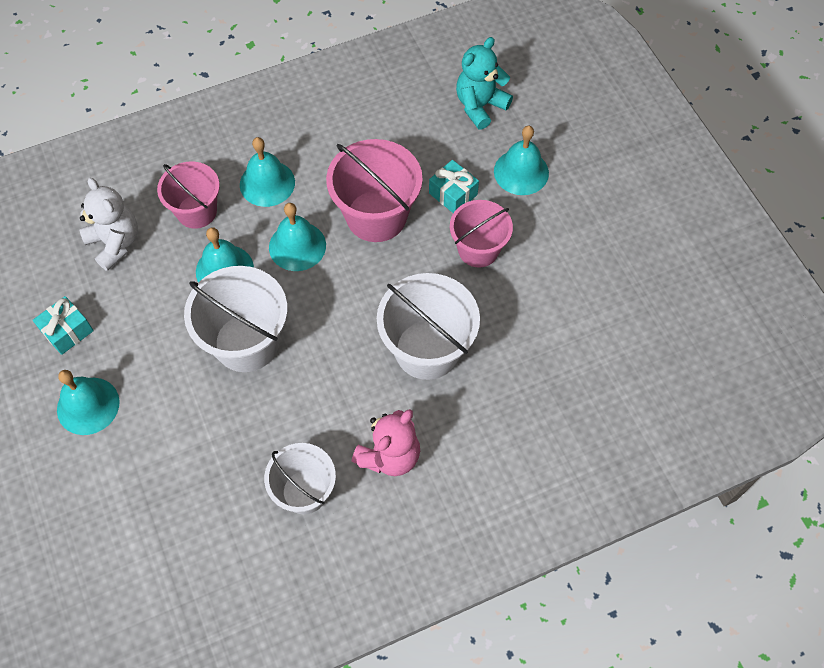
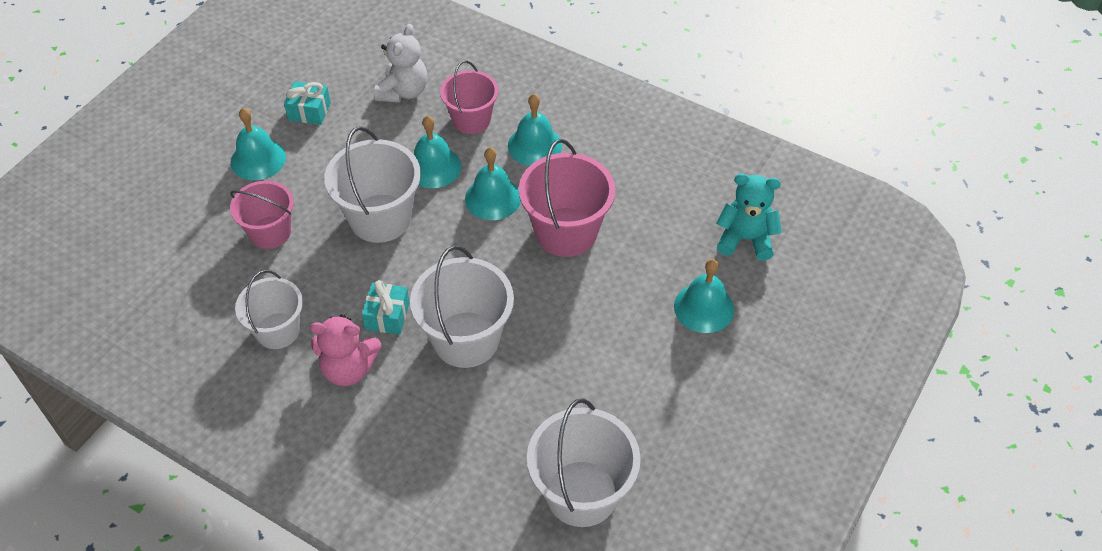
camera: 55 degrees right, 10 degrees down
(453, 194) = (635, 271): turquoise gift -> turquoise gift (387, 316)
(478, 249) = (594, 321): pink bucket -> pink bucket (270, 232)
(626, 353) = (581, 493): none -> white bucket

